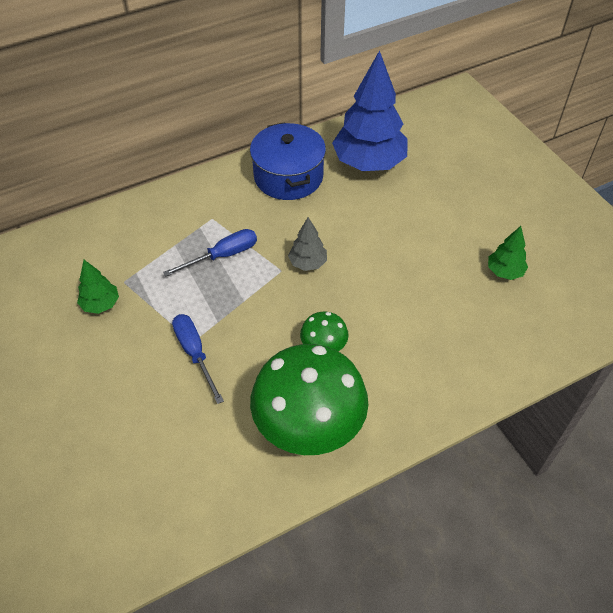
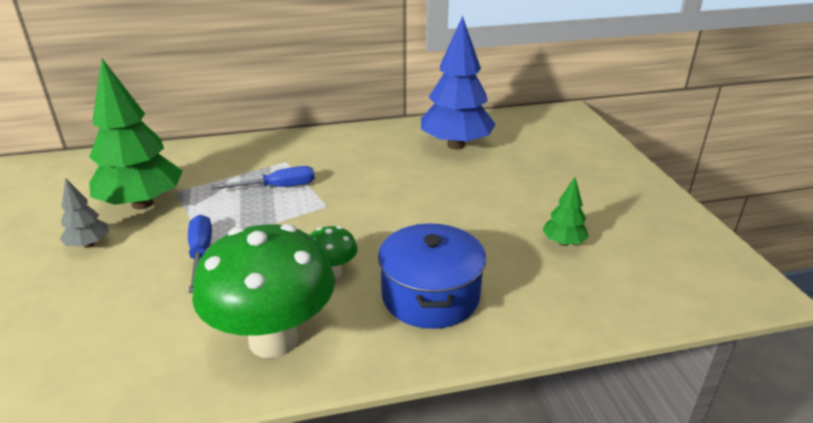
camera: 15 degrees right, 20 degrees down
(101, 304) = (142, 204): green tree -> green tree, size x2.14
(288, 176) = (374, 144): blue pot -> blue pot (430, 296)
(308, 263) = (356, 205): grey tree -> grey tree (89, 244)

